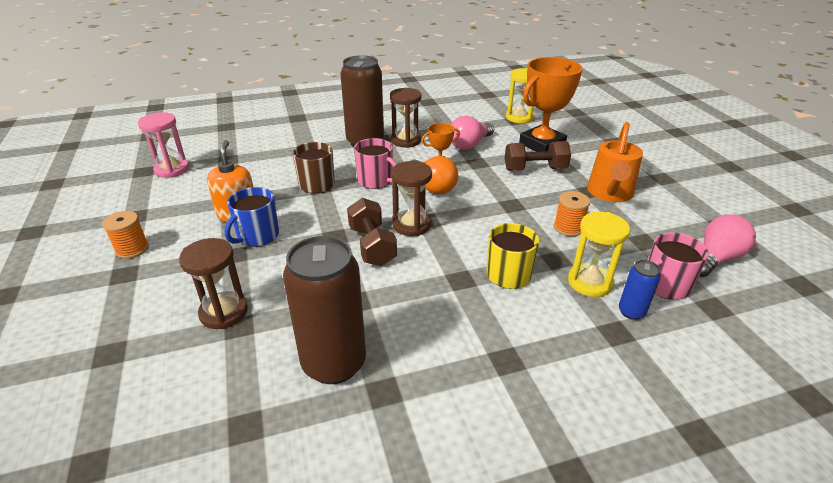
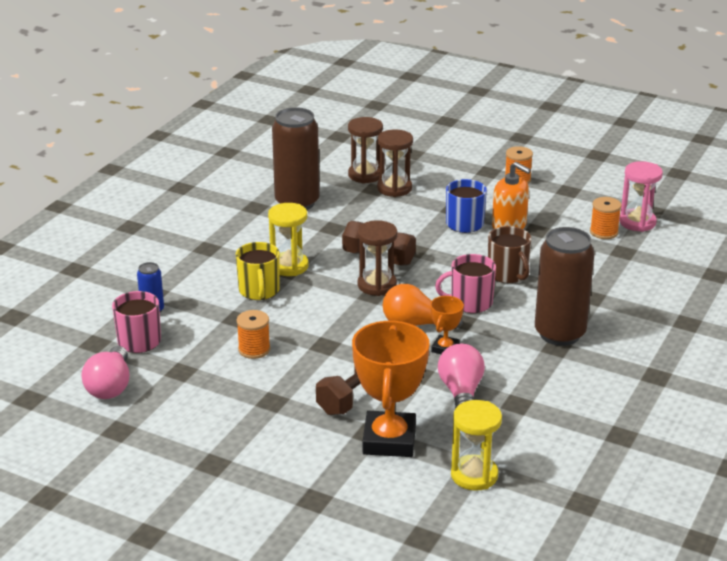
camera: 135 degrees right, 5 degrees down
(204, 175) = (604, 232): none -> orange spool
(406, 140) = (528, 359): brown hourglass -> brown hourglass (365, 175)
(589, 282) = (197, 314): yellow hourglass -> yellow hourglass (289, 266)
(610, 193) = (251, 409): orange watering can -> none

